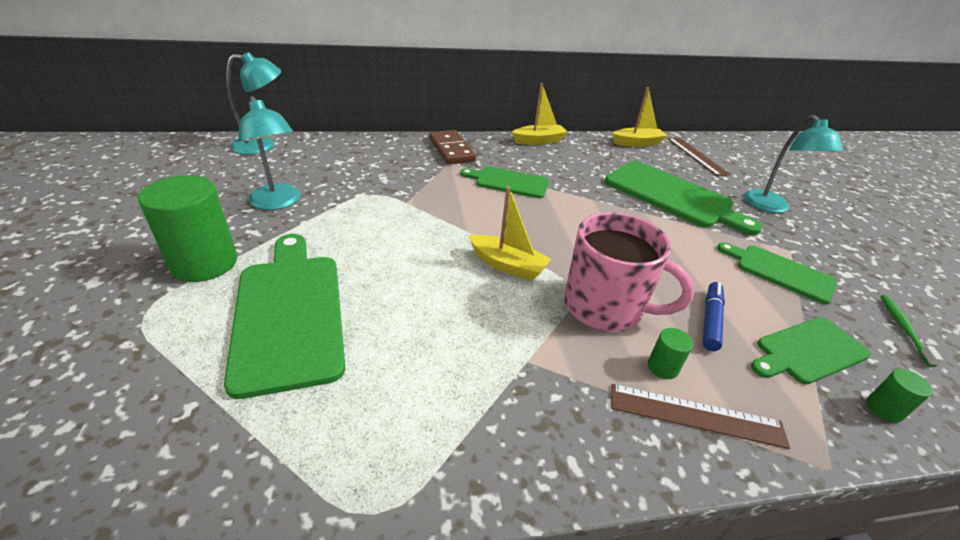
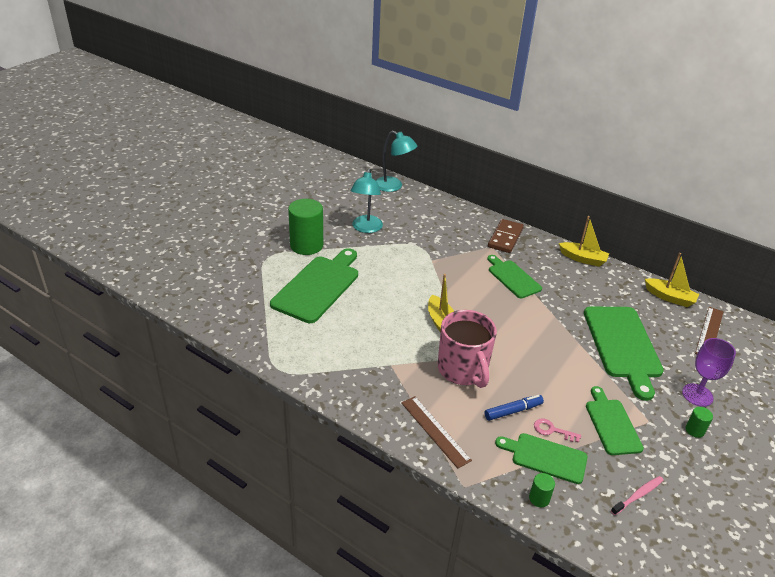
camera: 45 degrees right, 0 degrees up
(662, 367) = (450, 408): green cylinder -> green cylinder (694, 430)
(764, 315) = (552, 430): none -> pink key
(771, 207) = (697, 395): turquoise lamp -> purple goblet
(903, 328) = (638, 495): green toothbrush -> pink toothbrush

